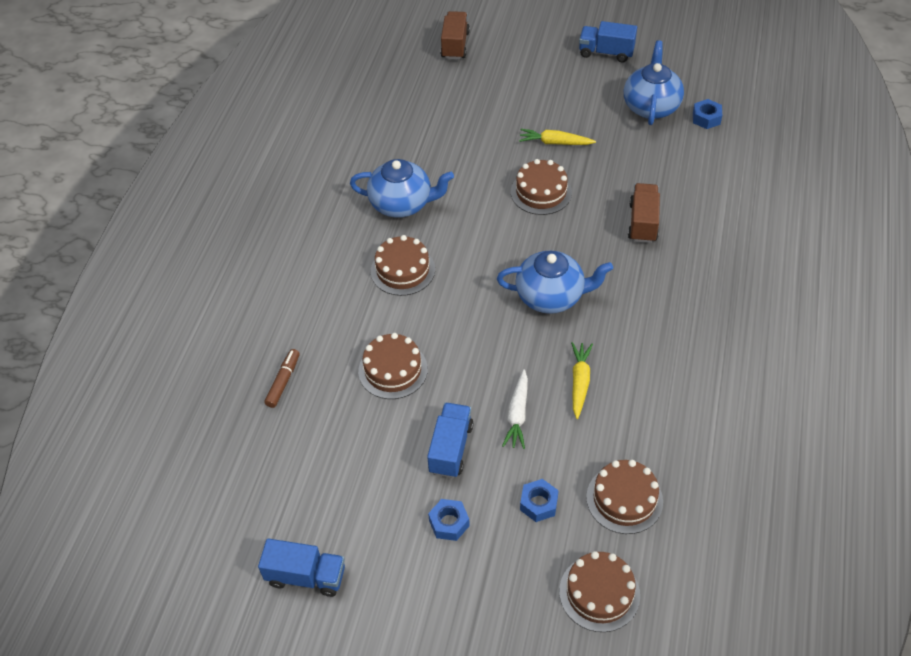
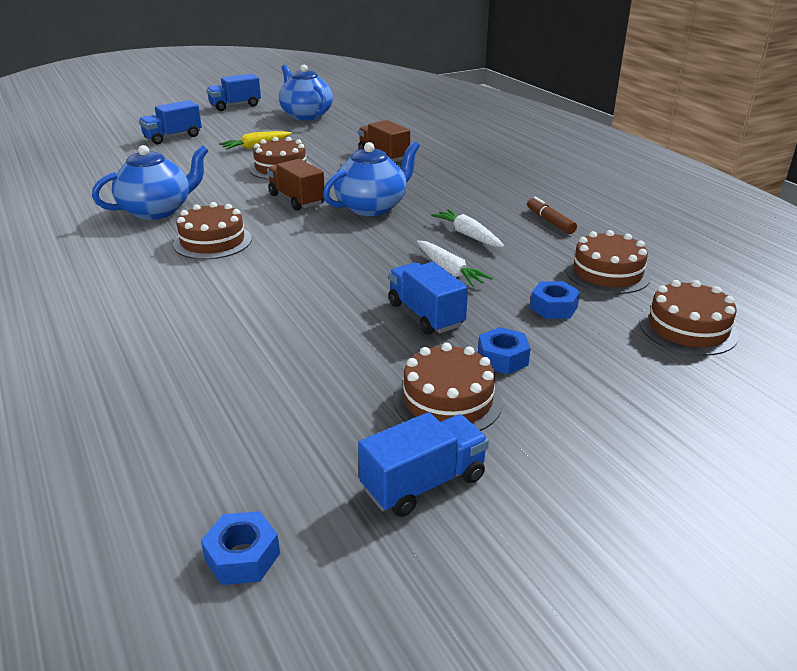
camera: 45 degrees left, 20 degrees down
(283, 381) = (175, 356): brown marker -> brown marker (550, 222)
(393, 370) = (292, 297): brown cake -> brown cake (448, 400)
(455, 45) = (95, 132): brown truck -> brown truck (296, 200)
(505, 88) = (173, 137): none -> blue truck
(579, 382) = (468, 235): yellow carrot -> white carrot
(706, 118) = (353, 110): blue nut -> blue nut (242, 557)

